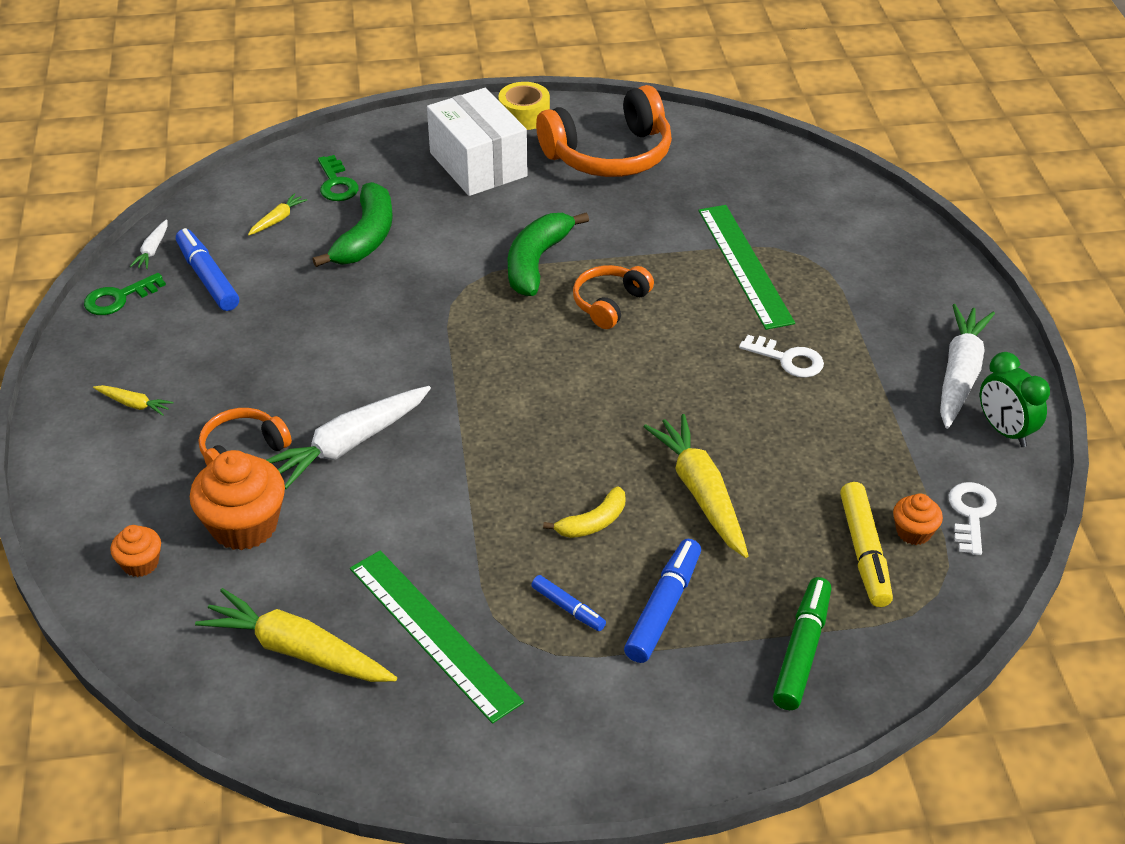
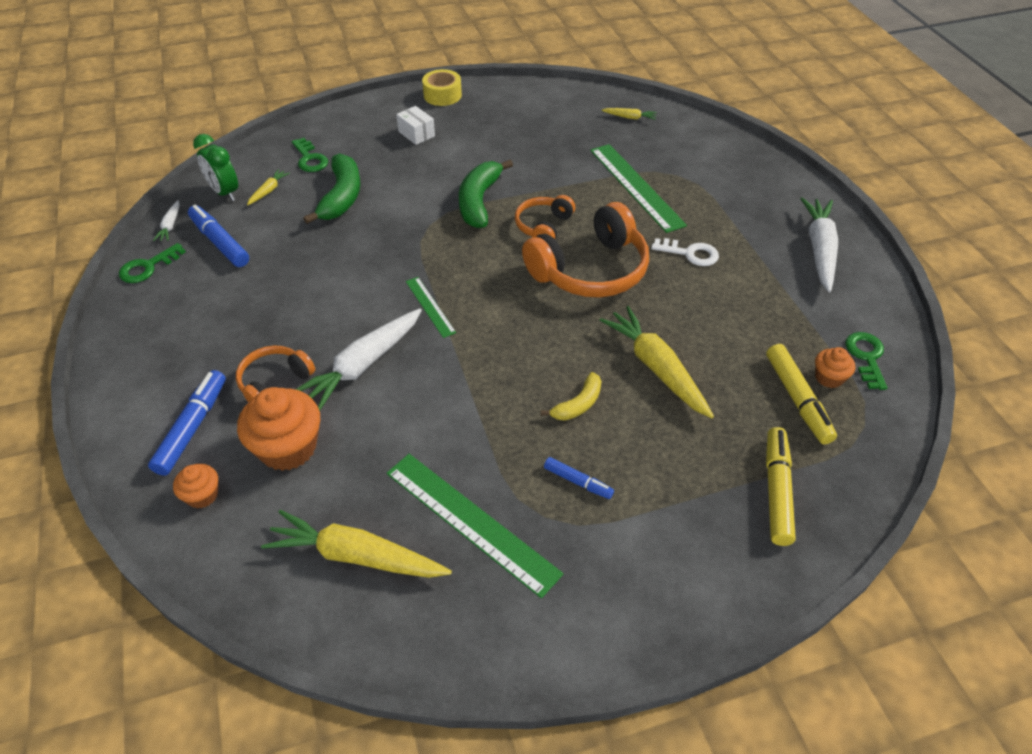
camera: 10 degrees left, 5 degrees up
(134, 404) = (174, 354): yellow carrot -> yellow carrot (629, 117)
(444, 385) = (430, 306): none -> green ruler
(478, 164) = (416, 134): white box -> white box, size x0.47
(609, 155) = (513, 117): orange headphones -> orange headphones (590, 270)
(663, 608) = (655, 470): blue marker -> blue marker (192, 428)
(801, 651) = (776, 491): green marker -> yellow marker
(971, 514) = (866, 357): white key -> green key
(1004, 431) = (867, 289): green clock -> green clock (225, 192)

